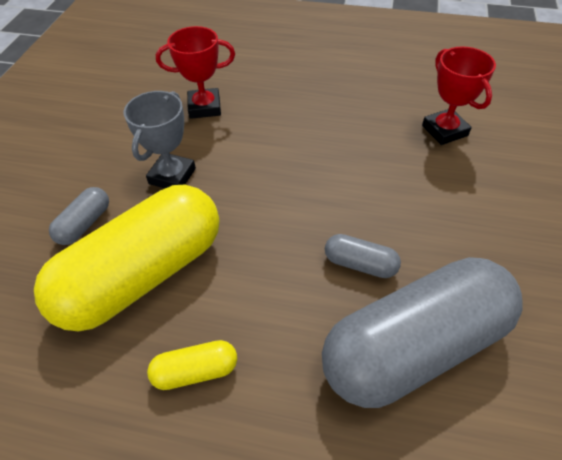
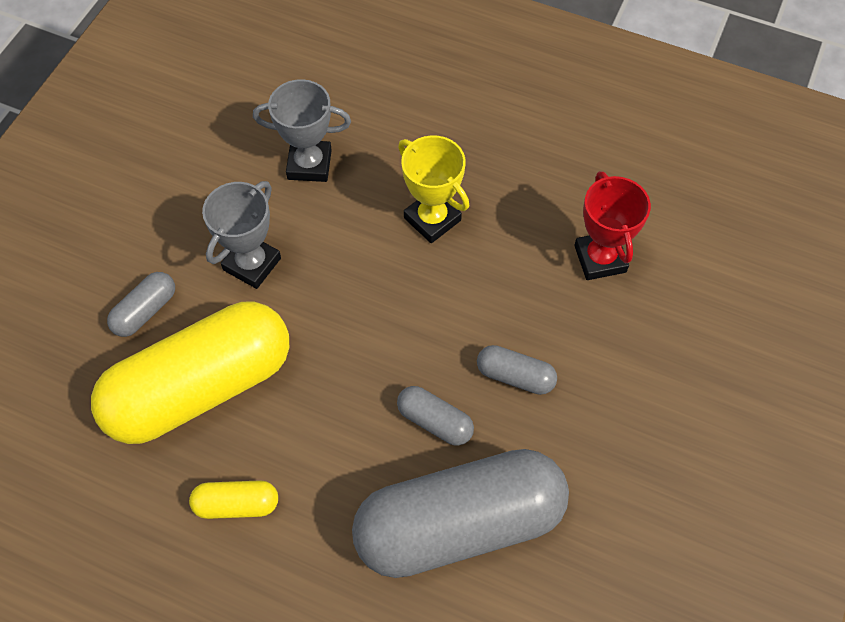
camera: 10 degrees right, 10 degrees up
(204, 107) = (309, 164): red trophy -> grey trophy
(308, 126) = (432, 219): none -> yellow trophy
(414, 218) = (515, 376): none -> grey capsule

